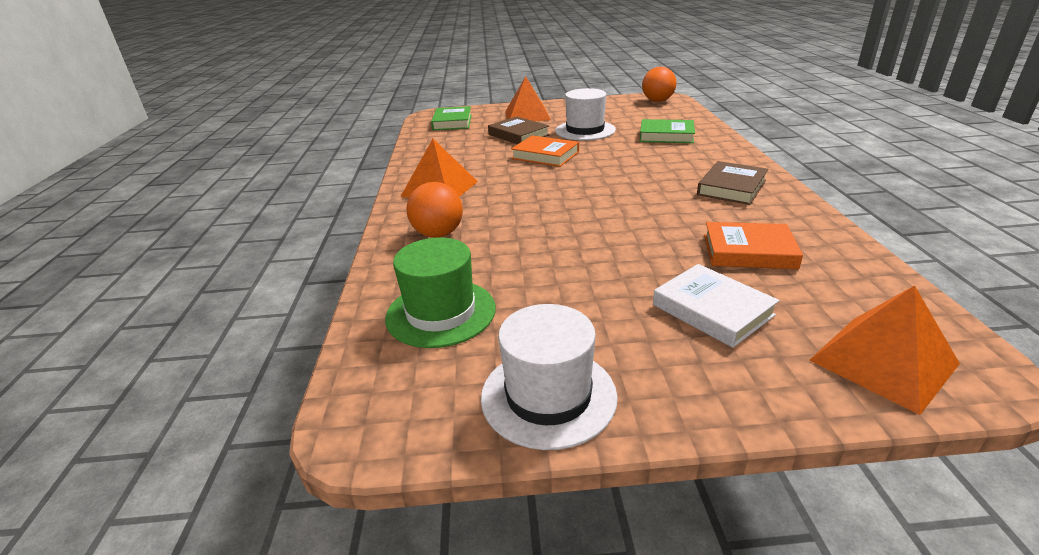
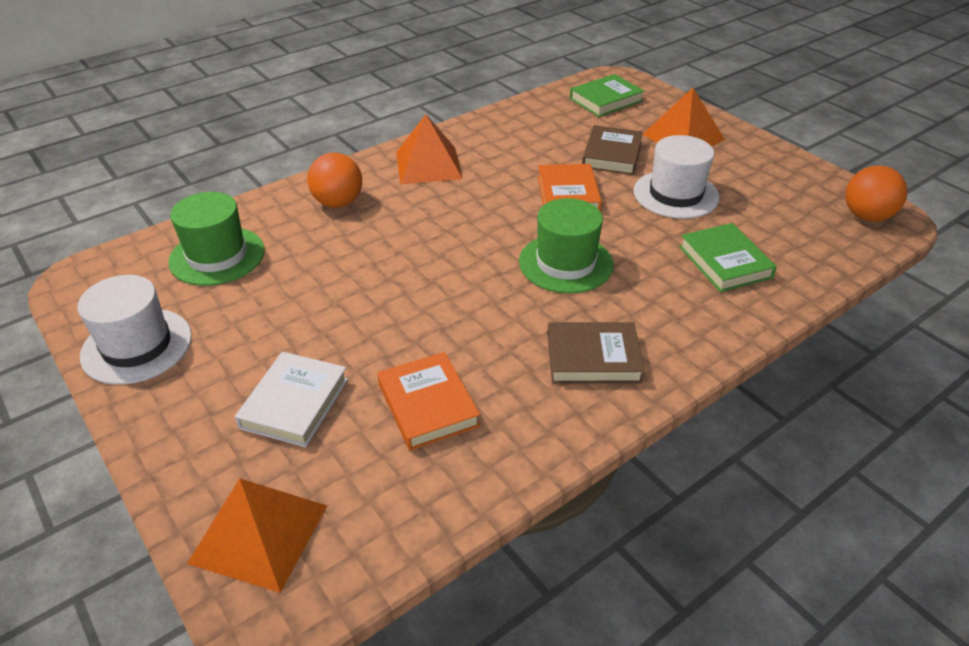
camera: 55 degrees right, 10 degrees up
(623, 173) = (565, 263): none -> green hat

